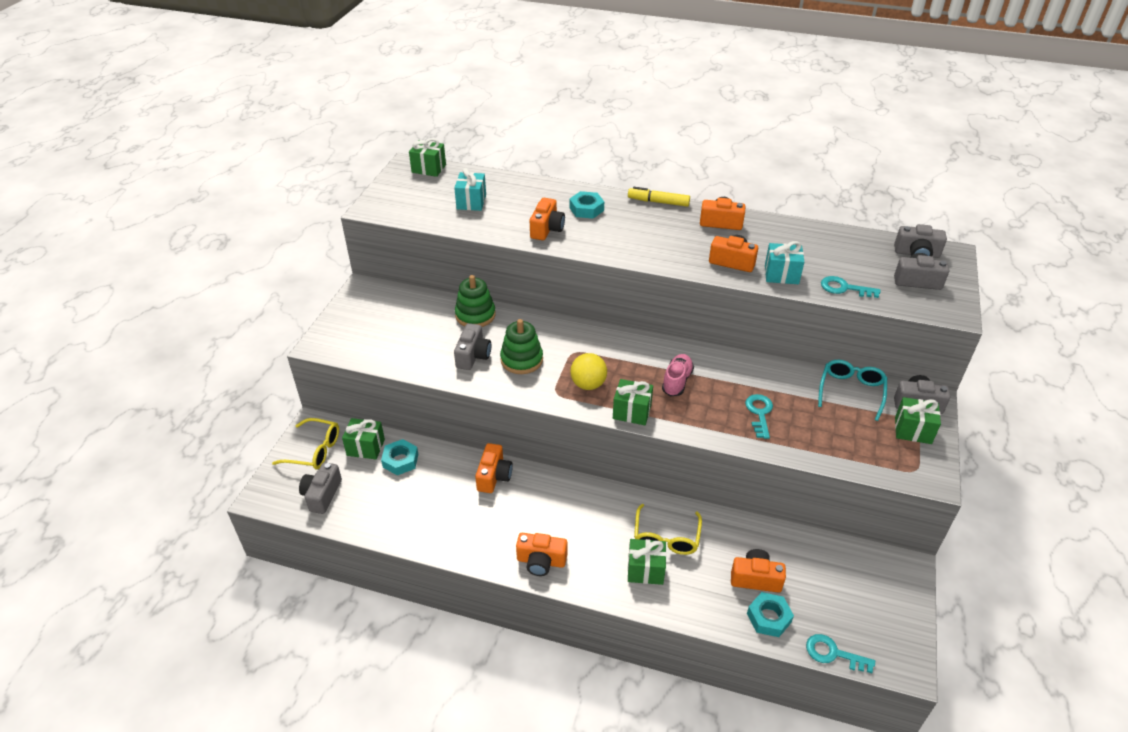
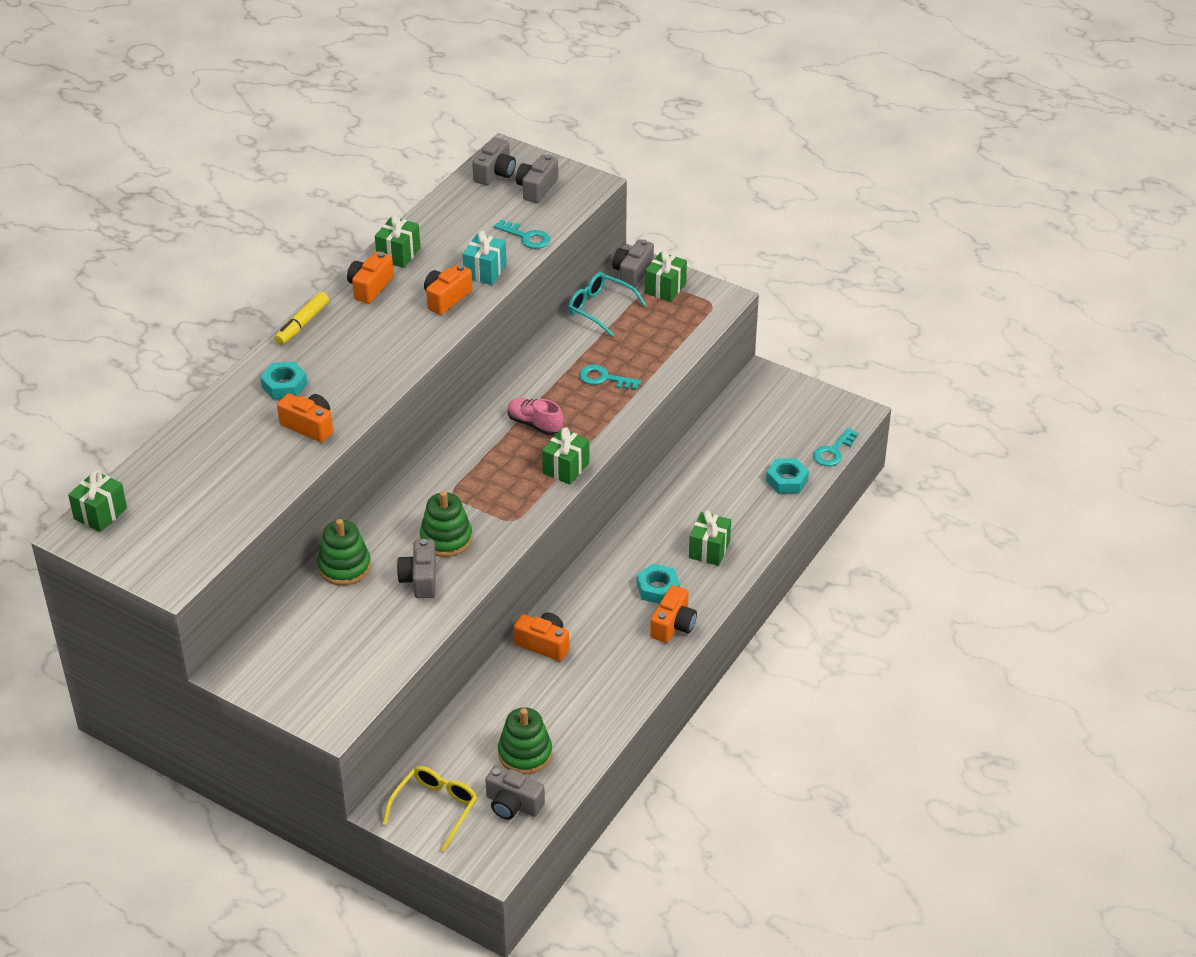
camera: 75 degrees left, 0 degrees up
(366, 447) = (450, 757): green gift -> green gift (398, 254)
(375, 490) = (525, 753): none -> green stacking toy
(400, 460) = (486, 725): turquoise nut -> turquoise nut (657, 588)
(471, 202) = (211, 483): turquoise gift -> none
(473, 356) = (420, 579): grey camera -> grey camera turned 120 degrees counterclockwise
(588, 384) = (510, 492): yellow ball -> none
(666, 537) = (675, 525): yellow glasses -> none
(755, 578) = (743, 476): orange camera -> none
(844, 288) = (526, 237): turquoise key -> turquoise key turned 90 degrees counterclockwise

